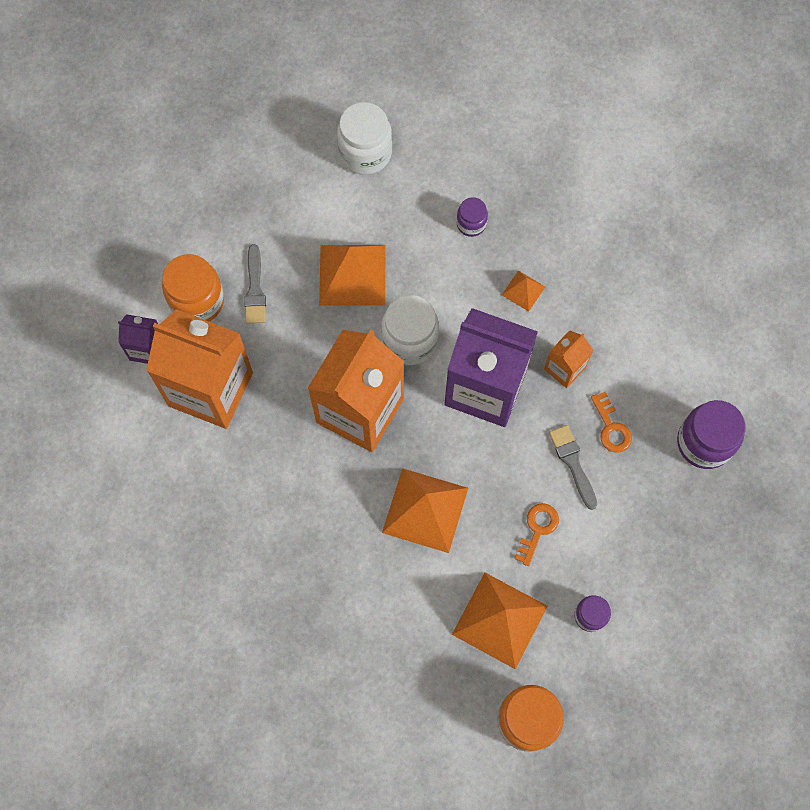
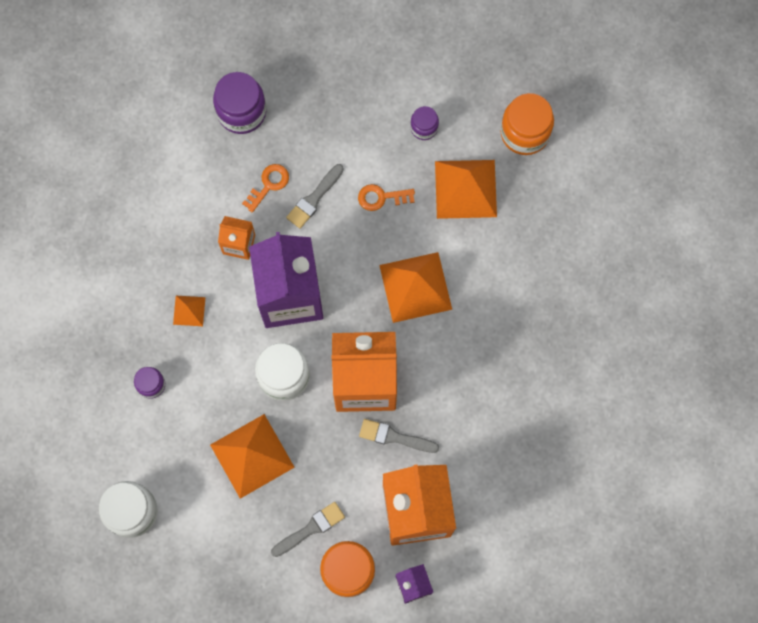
camera: 120 degrees left, 5 degrees up
(291, 408) = (394, 437): none -> grey brush

